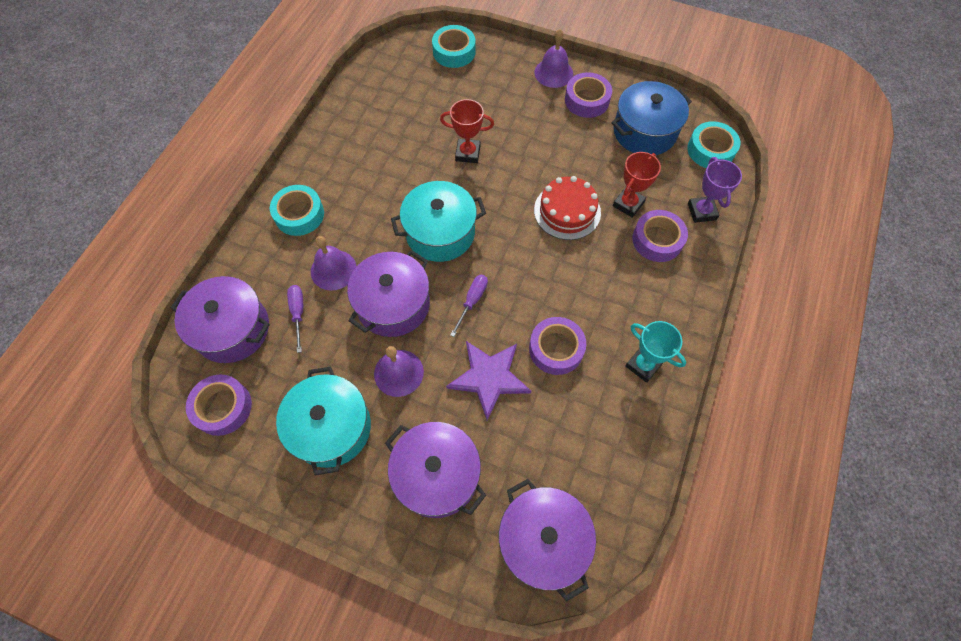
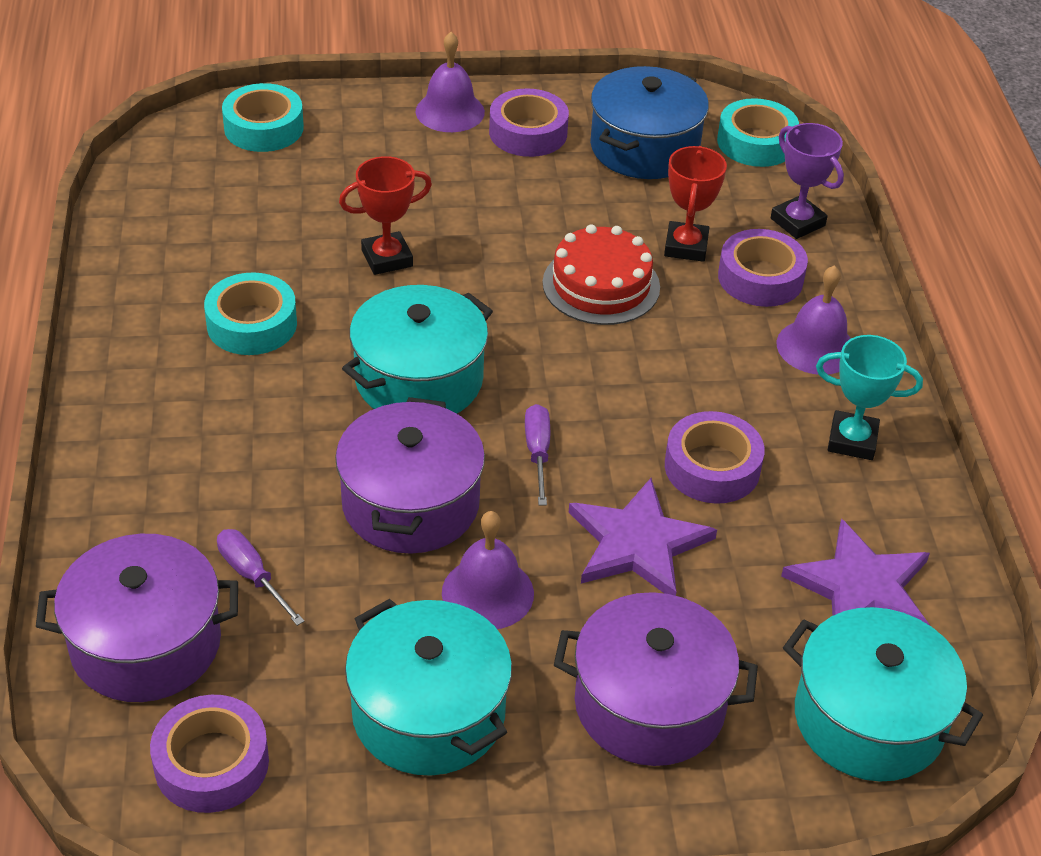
camera: 30 degrees left, 20 degrees down
(299, 214) = (151, 436): turquoise tape -> turquoise tape (252, 324)
(333, 270) = (271, 492): purple bell -> purple bell (816, 347)
(542, 540) = (869, 719): purple pot -> turquoise pot
(589, 459) = (861, 588): none -> purple star

